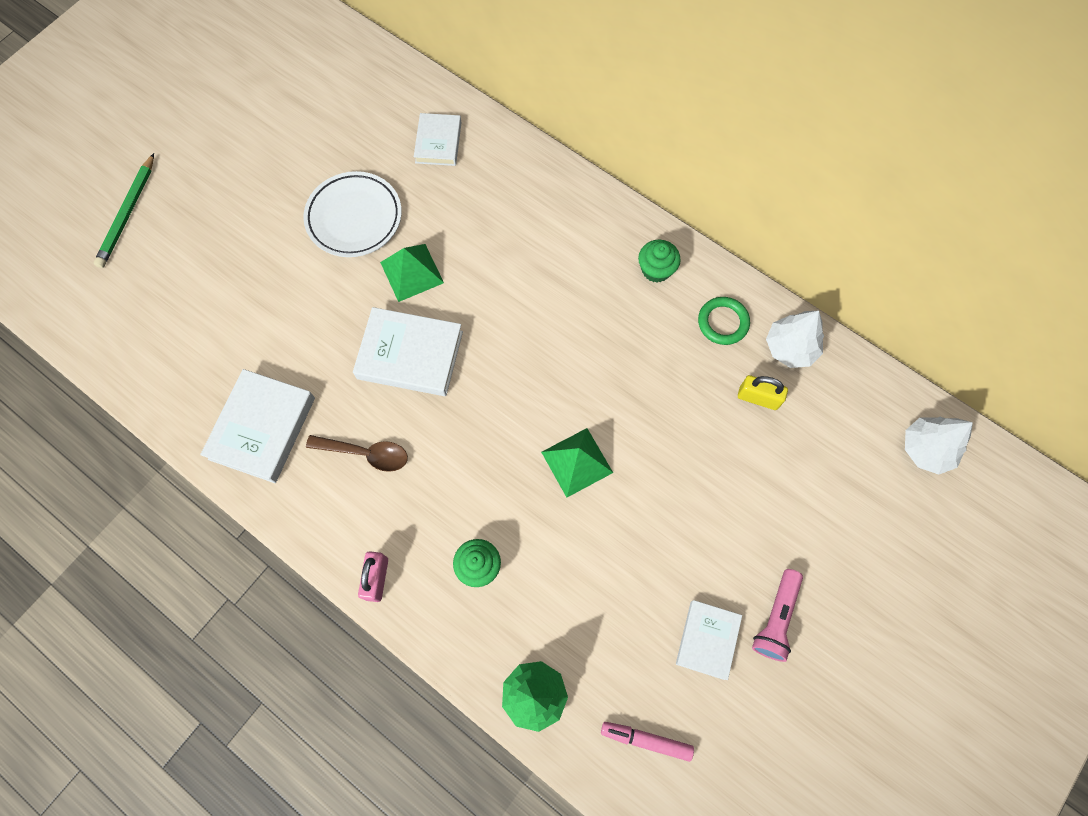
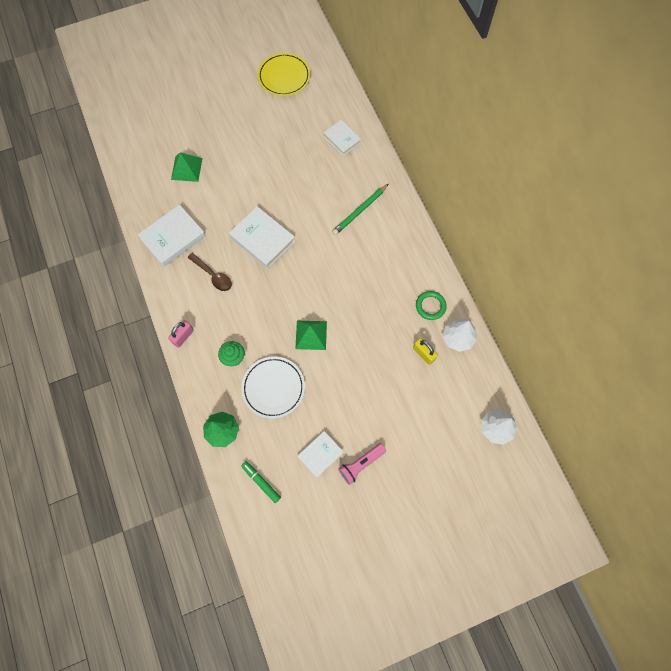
camera: 30 degrees right, 0 degrees up
(128, 214) = (171, 102): green pencil -> green pencil (360, 211)
(290, 91) = (284, 77): none -> yellow plate
(354, 217) = (277, 157): white plate -> white plate (273, 388)
(412, 272) = (288, 199): green pyramid -> green pyramid (186, 168)
(438, 142) = (342, 139): white book -> white book turned 75 degrees counterclockwise
(646, 740) = (261, 482): pink marker -> green marker
(656, 269) = (413, 261): green cupcake -> none

